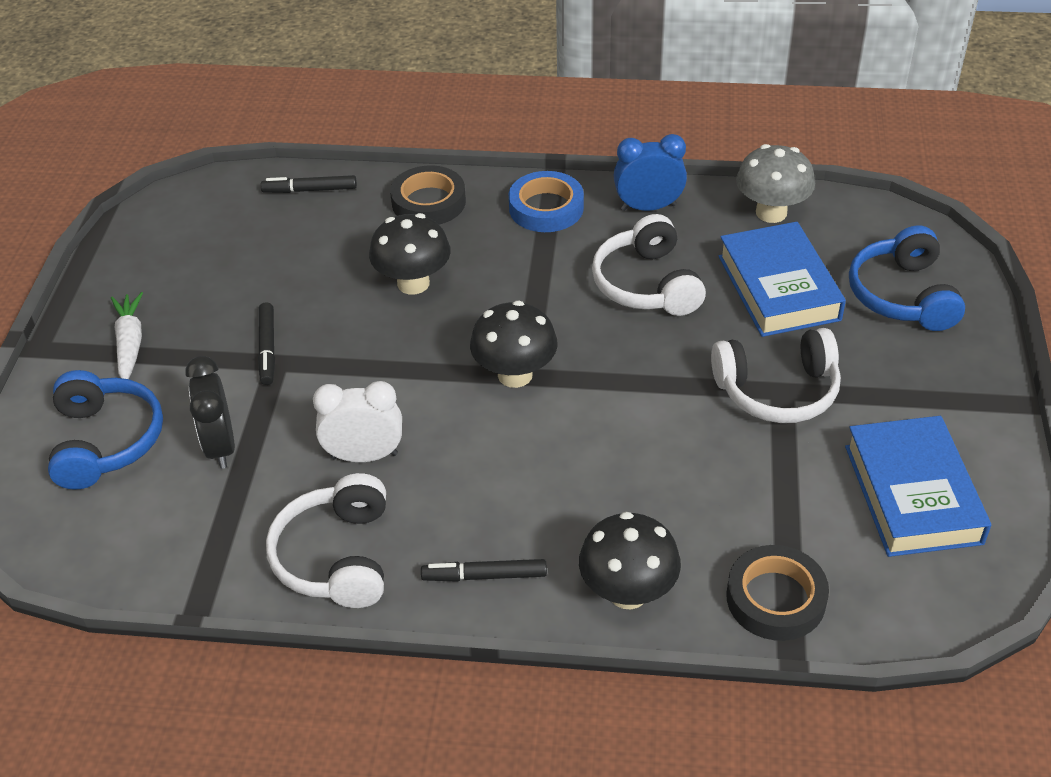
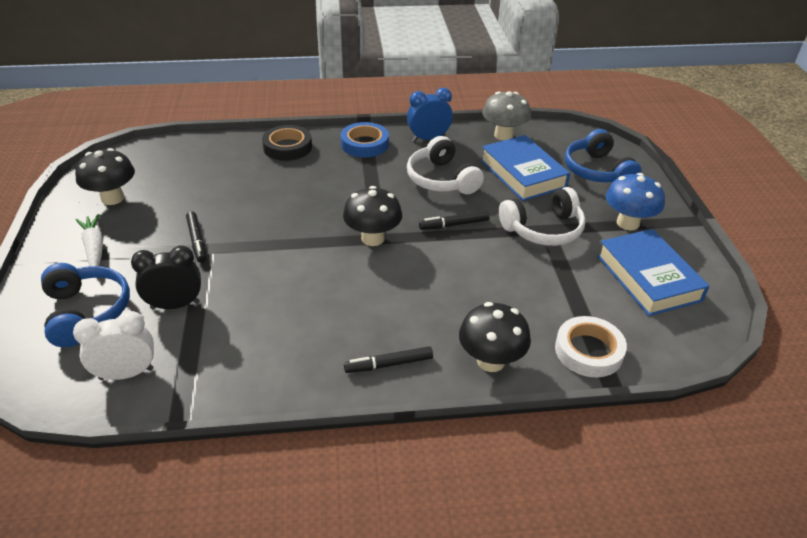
camera: 15 degrees left, 5 degrees down
(220, 446) = (175, 305): black clock -> black clock turned 105 degrees clockwise
(310, 190) = (206, 147): black marker -> black marker (454, 224)
(336, 557) = (278, 366): white headphones -> none
(364, 456) = (282, 299): white clock -> white clock (126, 374)
(413, 283) = (289, 193): black mushroom -> black mushroom (112, 198)
(775, 598) = (588, 351): black tape -> white tape
(917, 396) = (628, 223): none -> blue mushroom

